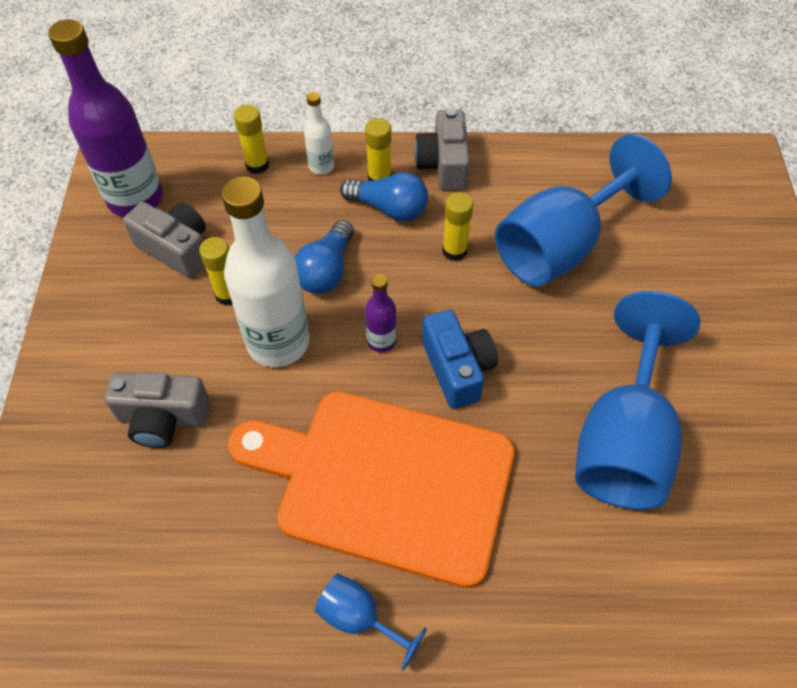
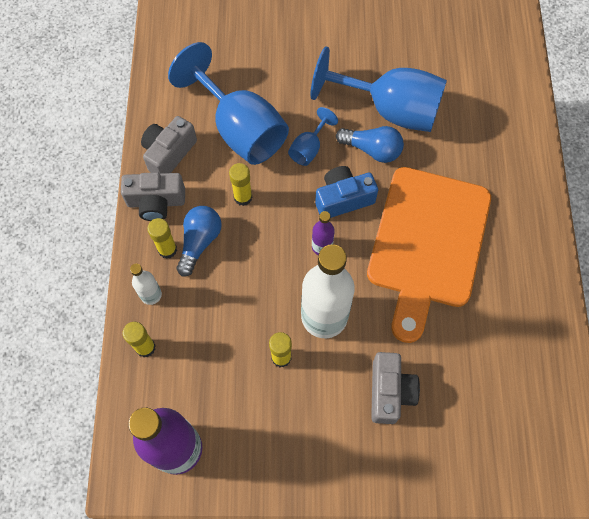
camera: 90 degrees left, 10 degrees up
(176, 249) = (235, 404): grey camera -> grey camera (169, 153)
(326, 270) = (259, 286): blue light bulb -> blue light bulb (372, 150)
(359, 618) = (513, 256): blue goblet -> blue goblet (309, 148)

